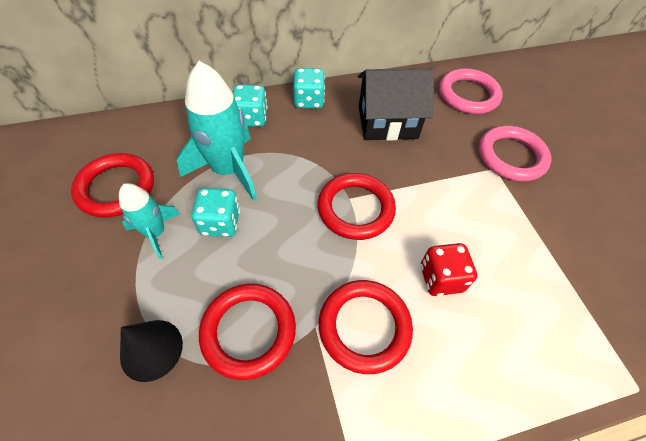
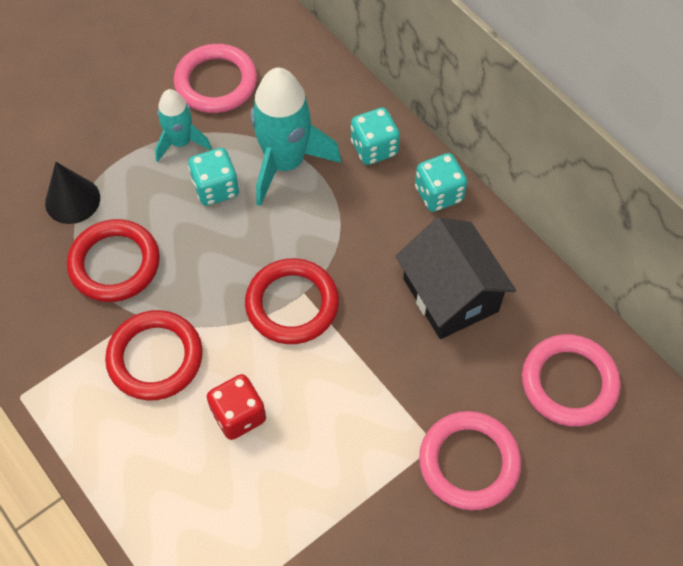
camera: 70 degrees right, 5 degrees up
(116, 188) = (216, 82): red ring -> pink ring

